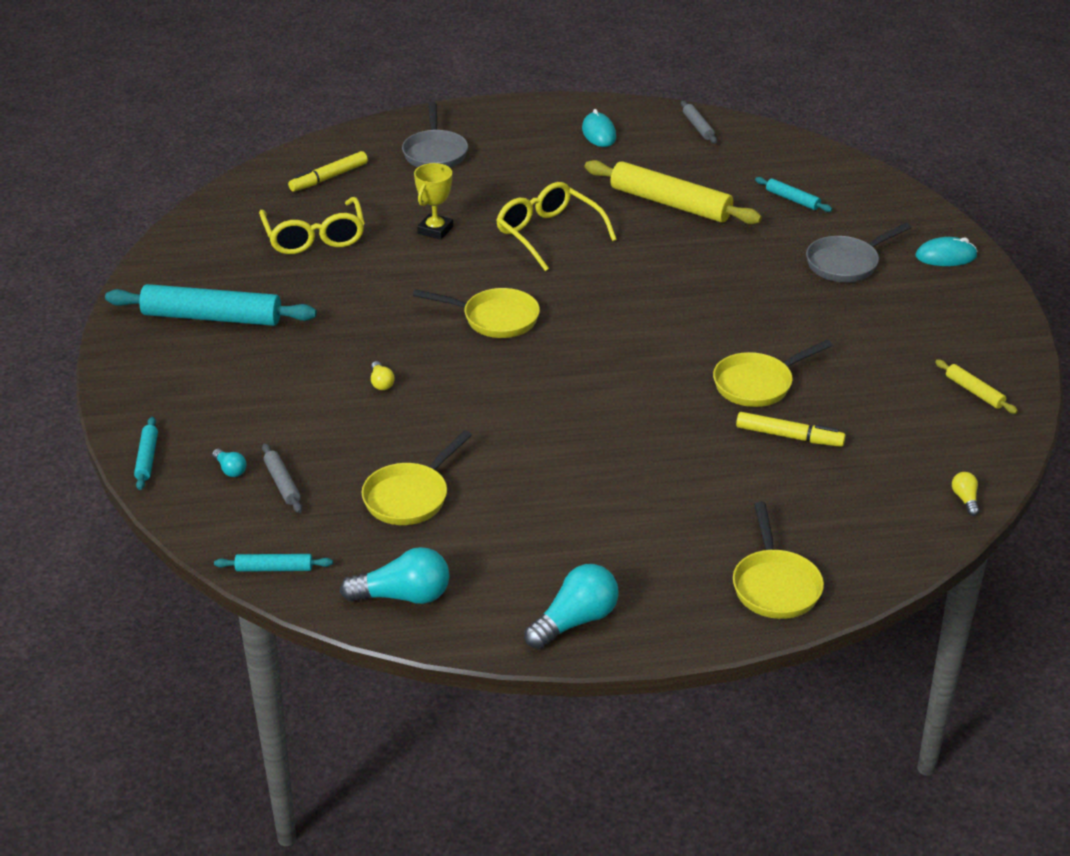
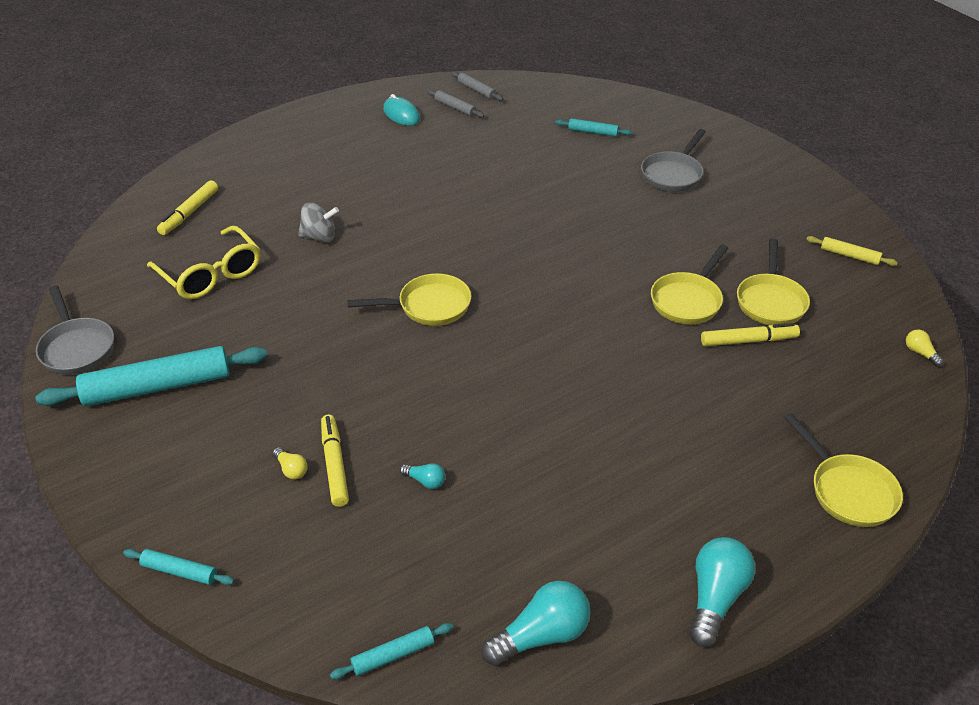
camera: 25 degrees left, 5 degrees up
(147, 458) = (179, 571): turquoise rolling pin -> turquoise rolling pin turned 45 degrees counterclockwise
(230, 469) = (276, 553): turquoise light bulb -> turquoise light bulb (425, 481)
(282, 483) = (340, 549): grey rolling pin -> grey rolling pin (455, 108)
(320, 421) = (335, 465): none -> yellow marker
(381, 383) = (367, 404): yellow light bulb -> yellow light bulb (291, 469)
(410, 497) = (474, 518): yellow pan -> yellow pan (770, 301)
(435, 153) = (273, 165): grey pan -> grey pan (77, 347)
(435, 230) = (319, 237): yellow trophy -> grey spinning top
(548, 234) = (420, 213): yellow glasses -> none
(670, 203) = (502, 160): yellow rolling pin -> none
(946, 256) = (739, 149): turquoise mouse -> none

